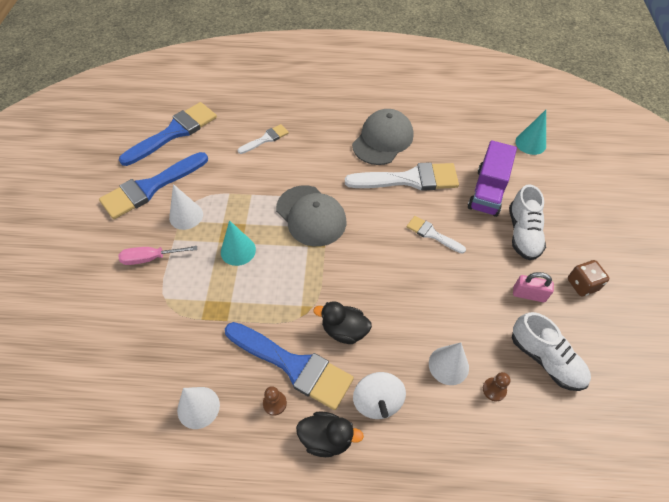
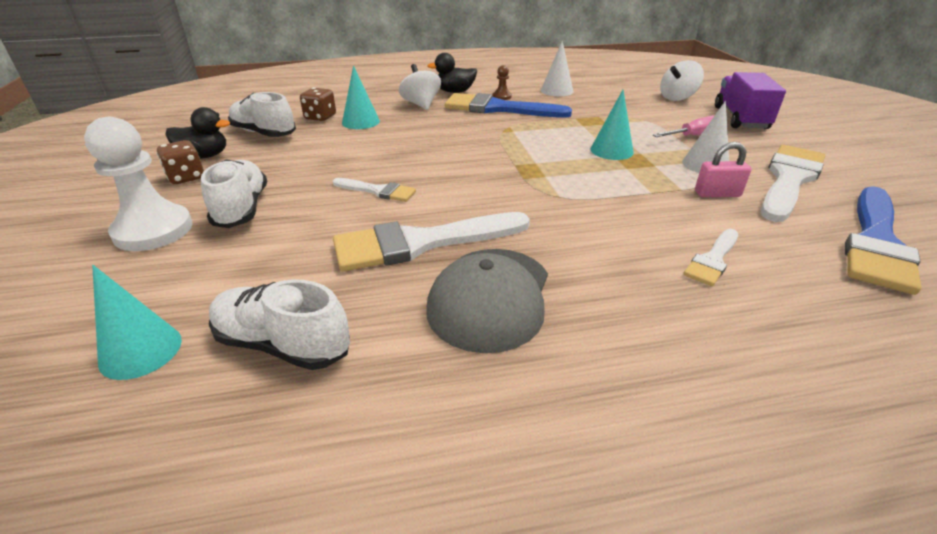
camera: 165 degrees right, 20 degrees down
(81, 346) = (677, 98): none -> white spinning top
(150, 187) = (789, 179): blue brush -> white brush
(311, 215) = (551, 185): grey cap -> none
(344, 330) = (463, 125): black duck -> black duck (204, 156)
(448, 365) = (360, 122): white cone -> turquoise cone
(473, 135) = (283, 344): none -> white shoe
(487, 191) = (281, 247): purple truck -> purple truck (740, 118)
(494, 389) = (320, 117): brown pawn -> brown dice
(528, 294) = (261, 163): pink padlock -> pink padlock (717, 194)
(570, 222) = (153, 230): none -> white pawn

